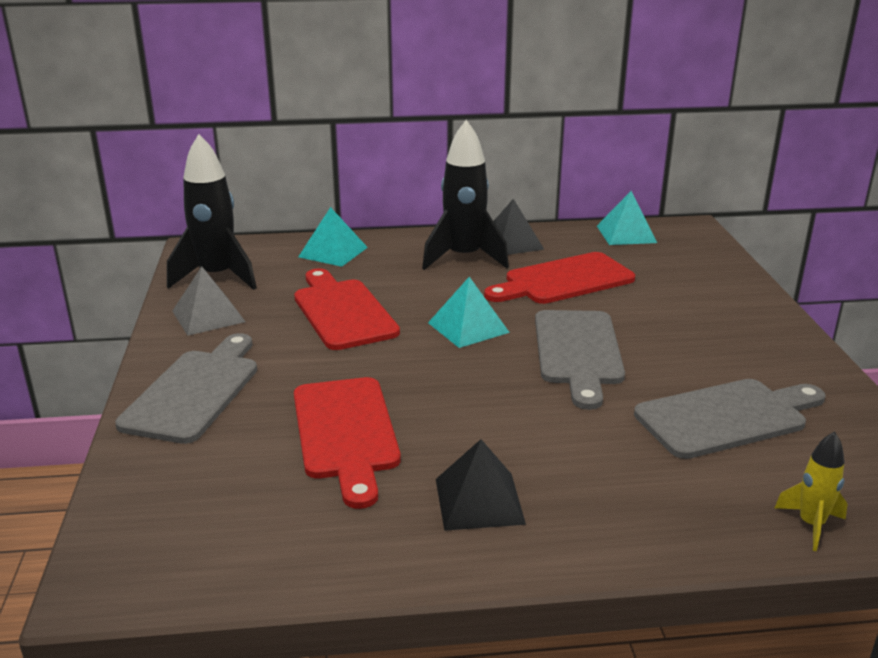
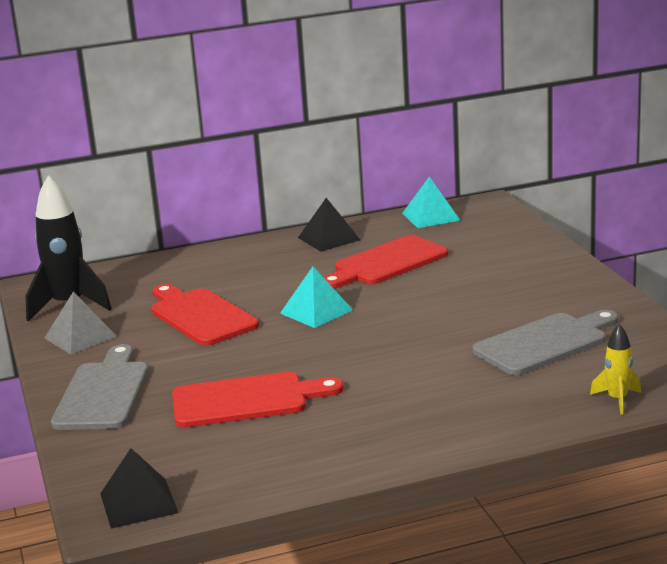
camera: 10 degrees left, 5 degrees down
(333, 252) = (167, 269): turquoise pyramid -> none
(345, 432) = (246, 400): red cutting board -> red cutting board turned 75 degrees counterclockwise
(464, 258) = (290, 257): black rocket -> none
(479, 501) = (370, 425): black pyramid -> black pyramid (138, 503)
(578, 352) = (415, 316): grey cutting board -> none

